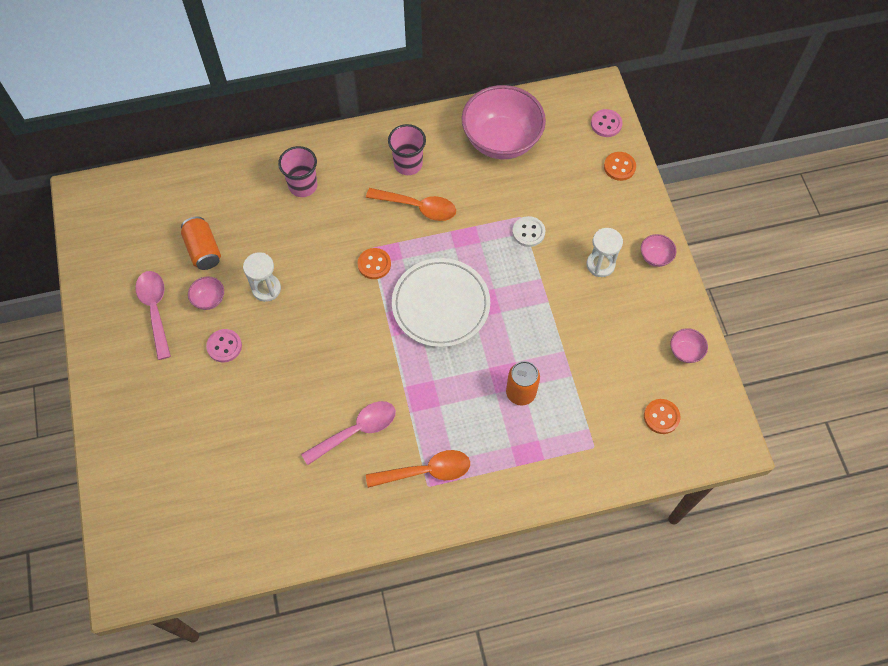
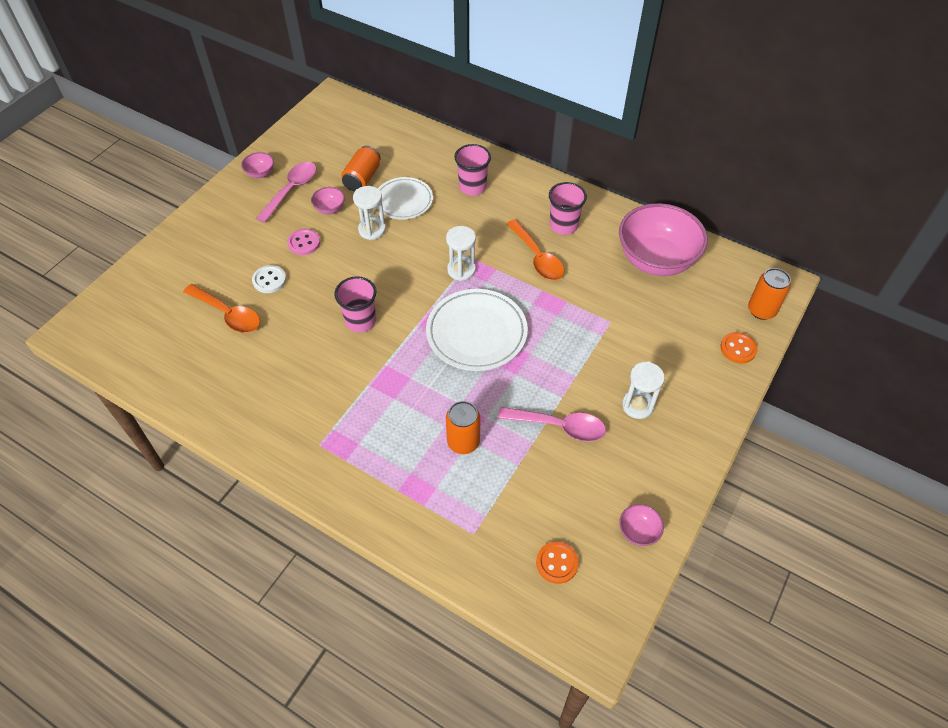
camera: 45 degrees right, 10 degrees down
(262, 242) = (403, 201): none -> white plate
(347, 370) = (360, 321): none -> pink cup
(356, 431) = (318, 364): pink spoon -> pink spoon (559, 426)
(374, 264) = (461, 270): orange button -> white hourglass
(426, 471) = (330, 433): orange spoon -> orange spoon (228, 314)
(528, 232) = (603, 337): white button -> white button (269, 280)
(606, 124) = (761, 310): pink button -> orange can
(655, 257) = (694, 438): pink bowl -> pink bowl (260, 173)

